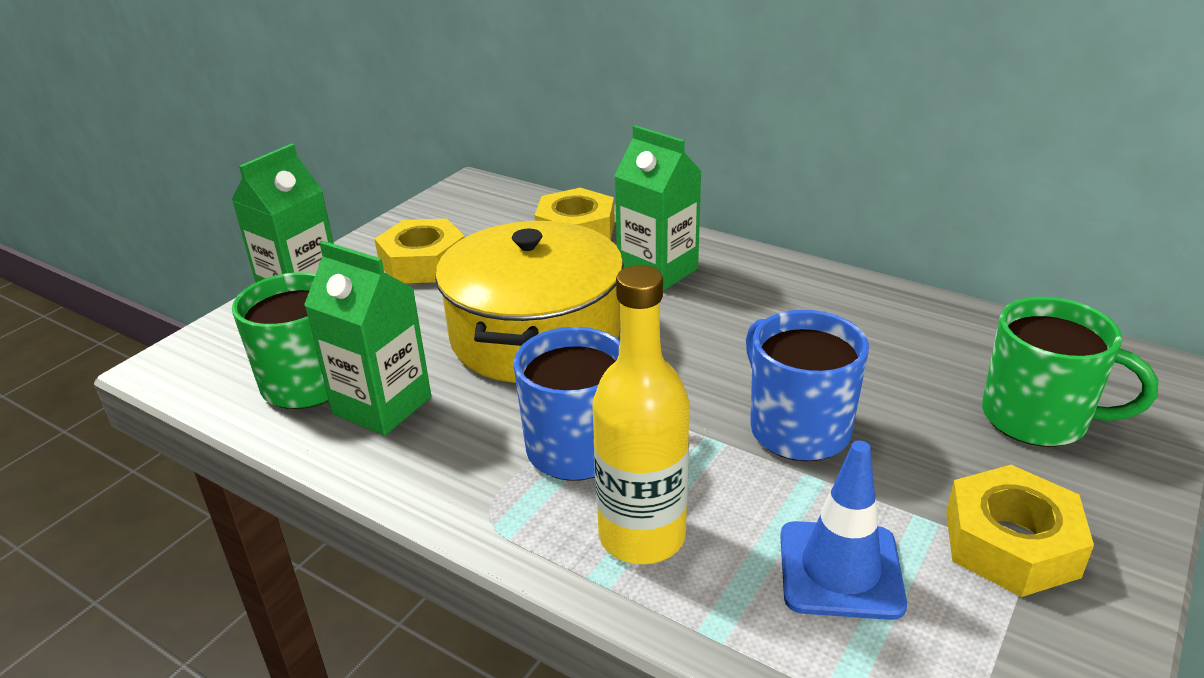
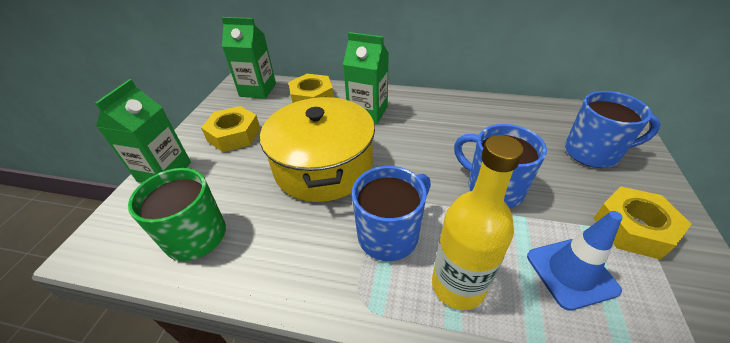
camera: 20 degrees left, 10 degrees up
(382, 405) = (254, 239): green carton -> green carton (258, 90)
(1038, 419) = (593, 153): green mug -> blue mug

